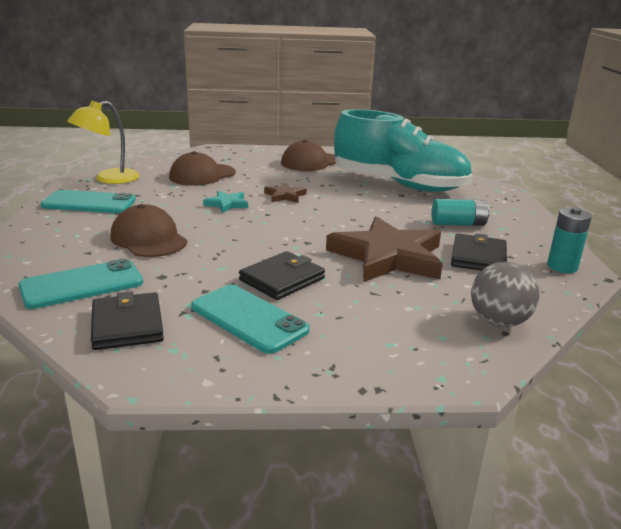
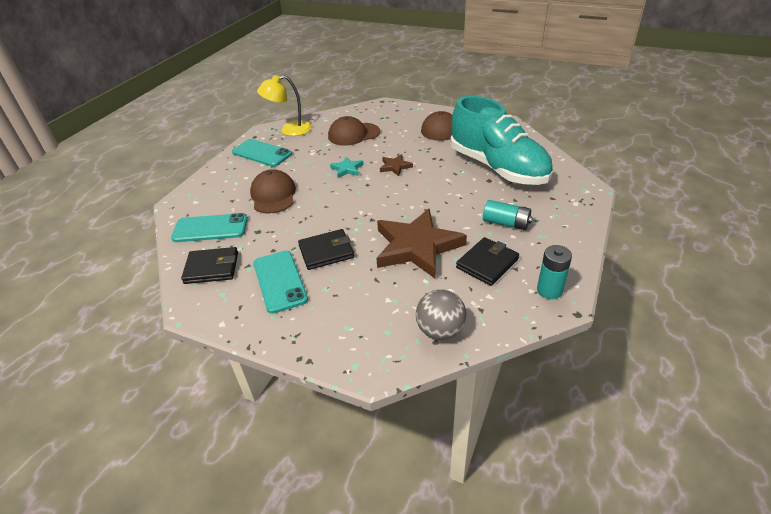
camera: 30 degrees right, 15 degrees up
(127, 325) = (212, 268): black wallet -> black wallet turned 75 degrees clockwise

